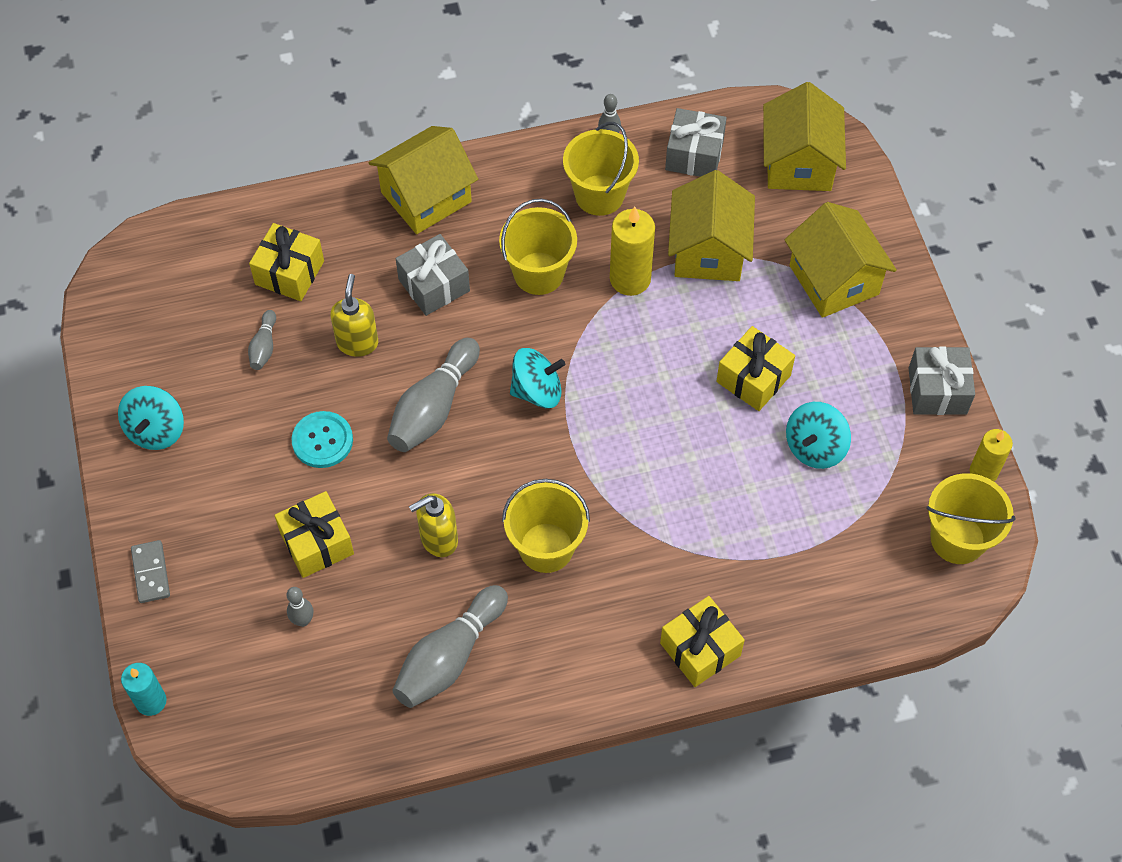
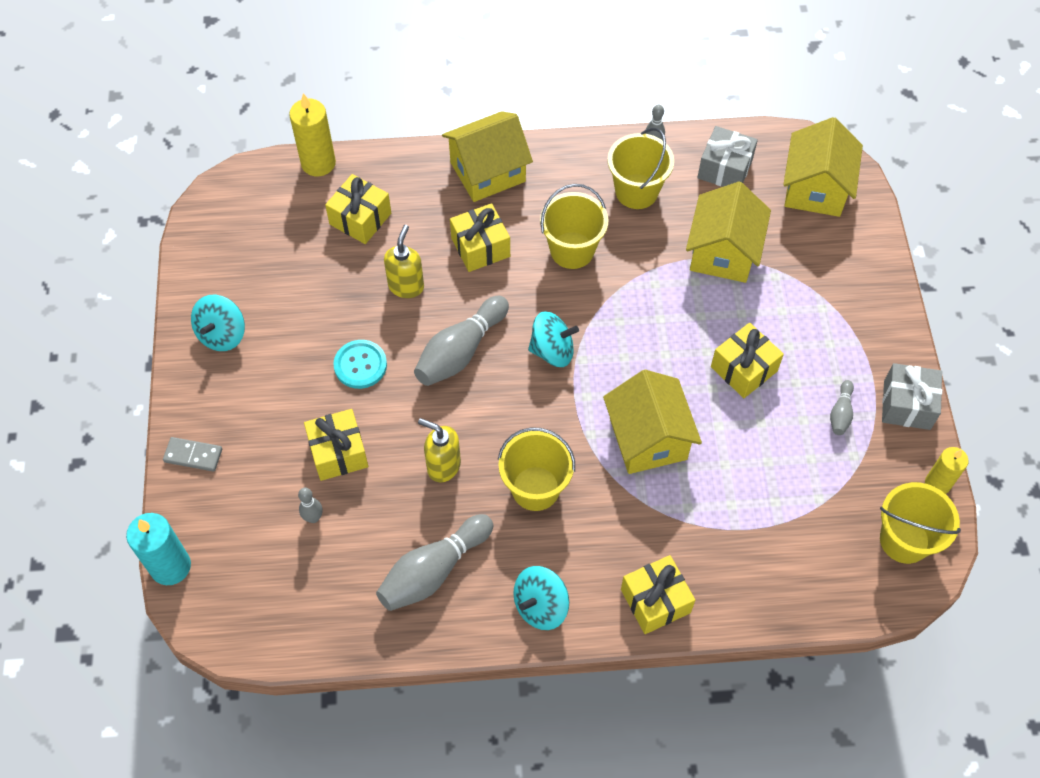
camera: 10 degrees right, 0 degrees up
(151, 573) = (193, 455): grey domino -> grey domino turned 75 degrees counterclockwise
(151, 701) = (170, 566): turquoise candle -> turquoise candle, size x1.51
(264, 347) = (327, 278): grey bowling pin -> grey bowling pin (840, 413)
(434, 285) = (480, 247): grey gift -> yellow gift
(438, 539) = (443, 466): yellow soap dispenser -> yellow soap dispenser turned 45 degrees clockwise
(630, 279) = (650, 266): yellow candle -> yellow candle (318, 163)
(815, 447) = (788, 438): turquoise spinning top -> turquoise spinning top (540, 606)
(834, 280) = (829, 294): yellow house -> yellow house (648, 439)

